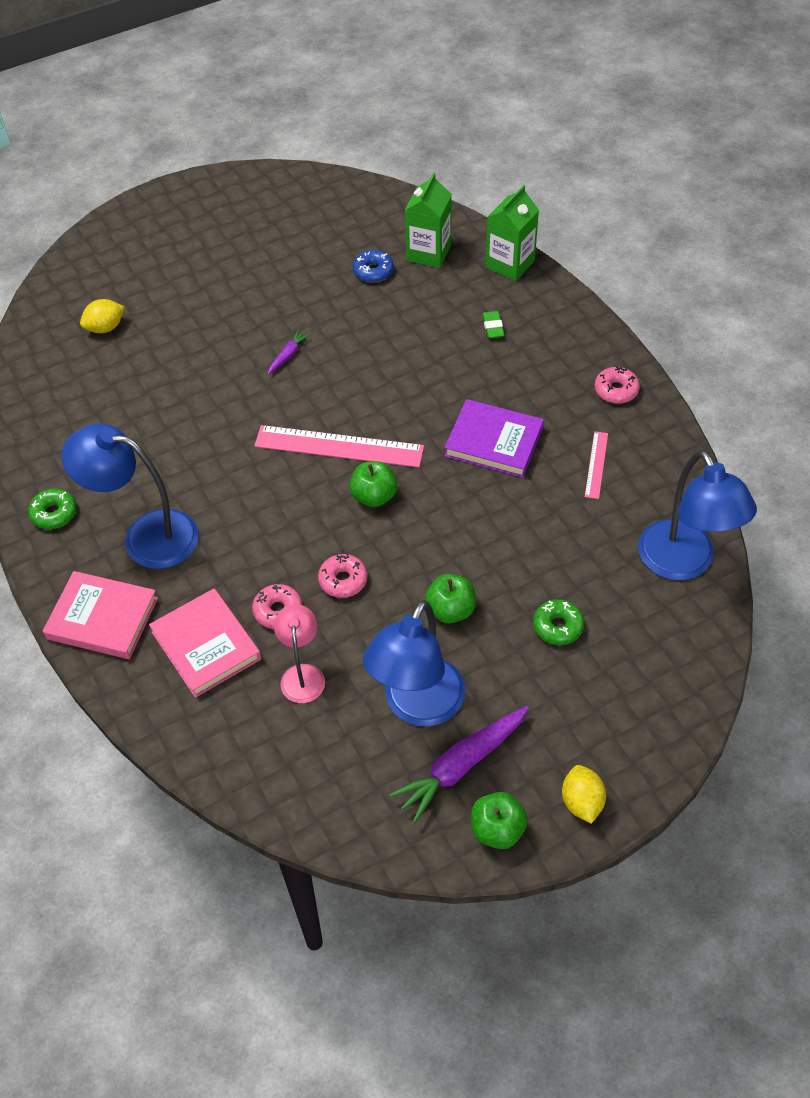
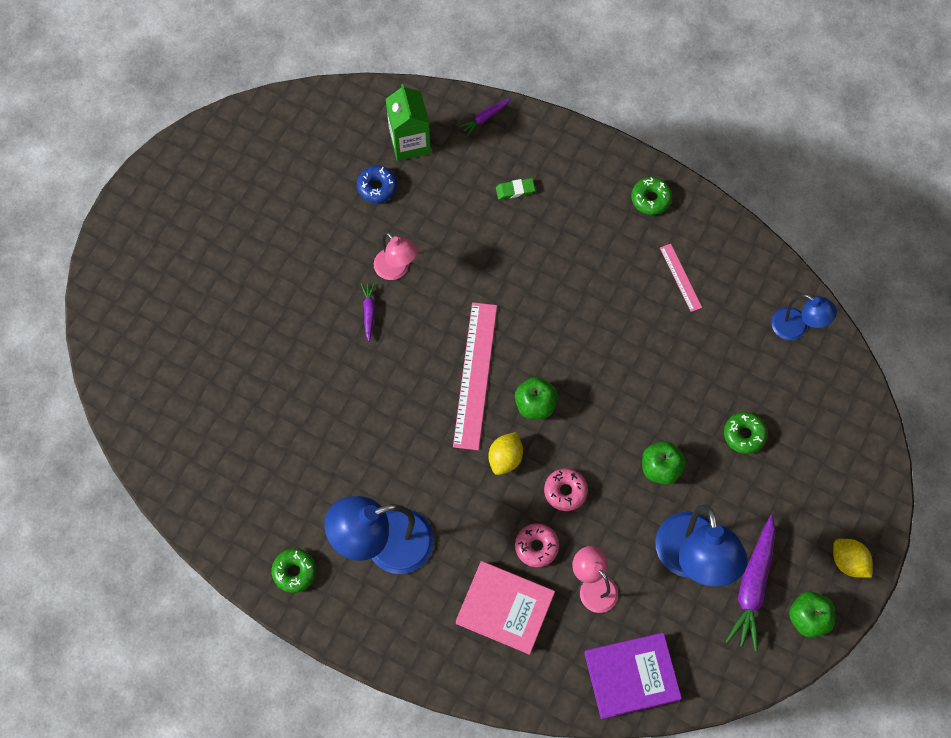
camera: 35 degrees left, 15 degrees up
(102, 618) = (409, 636): pink book -> none
(105, 328) = (190, 373): yellow lemon -> yellow lemon (505, 458)
(338, 336) = (396, 270): none -> pink lamp
(339, 446) = (475, 375): pink ruler -> pink ruler turned 60 degrees counterclockwise
(493, 327) = (515, 190): green eraser -> green eraser turned 60 degrees counterclockwise
(494, 442) = (591, 301): purple book -> purple book (631, 676)
(510, 264) = (485, 117): green carton -> purple carrot
(616, 390) = (650, 199): pink donut -> green donut
(683, 563) = (796, 328): blue lamp -> blue lamp, size x0.56

